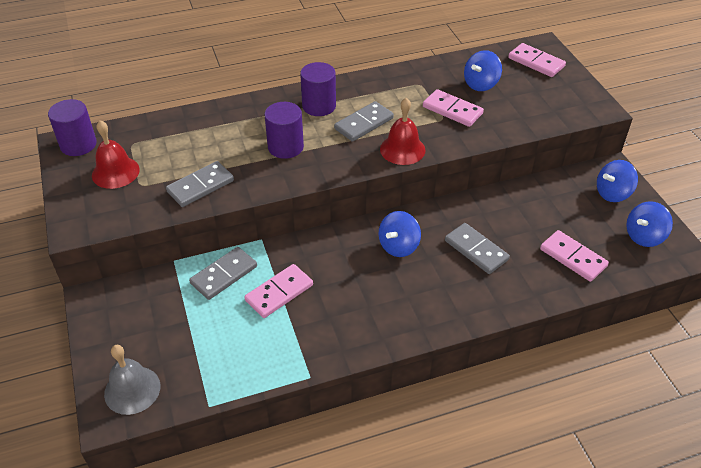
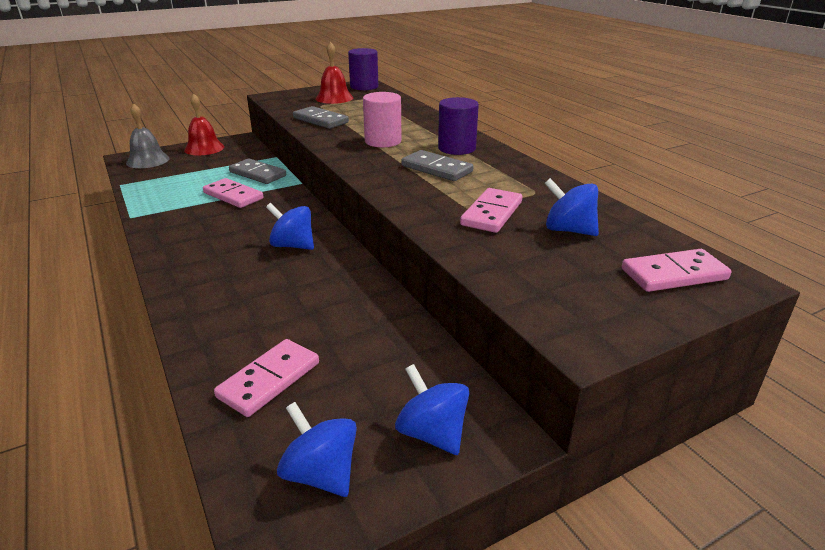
camera: 80 degrees right, 15 degrees down
(285, 147) = (383, 141): purple cylinder -> pink cylinder
(402, 149) = (397, 189): red bell -> red bell (204, 148)
(476, 250) = (286, 295): grey domino -> none
(536, 62) = (674, 274): pink domino -> pink domino turned 45 degrees clockwise

